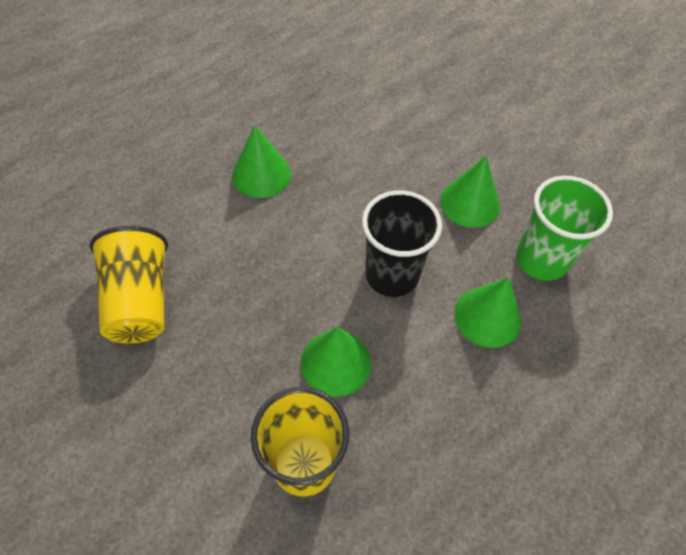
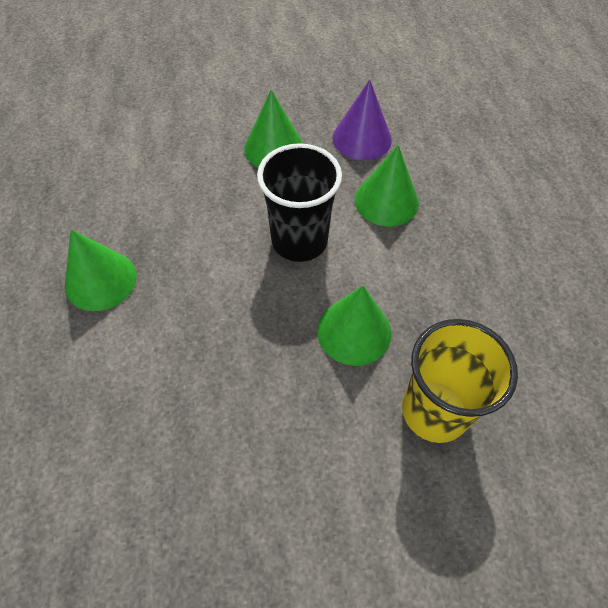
camera: 55 degrees left, 0 degrees up
(140, 300) = (155, 477): yellow cup -> none
(541, 259) = (362, 138): green cup -> purple cone

